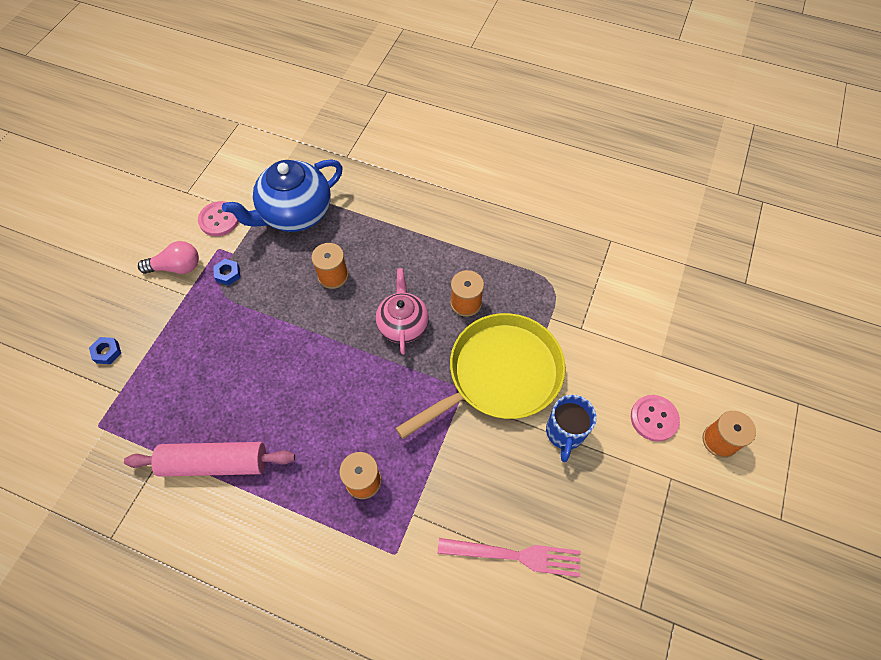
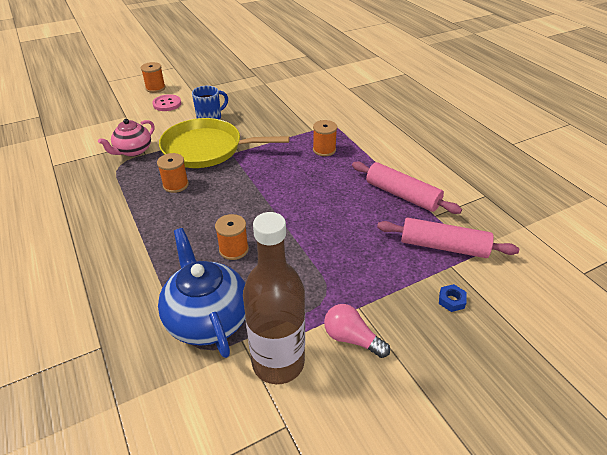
camera: 140 degrees left, 20 degrees down
(136, 413) = (443, 246): none -> pink rolling pin
(219, 220) = (278, 362): pink button -> brown bottle
(228, 274) = (311, 302): blue nut -> none
(295, 213) = (207, 319): blue teapot -> blue teapot turned 120 degrees counterclockwise
(403, 325) = (225, 196): pink teapot -> pink teapot (133, 151)
(516, 555) = (283, 102): pink fork -> none

